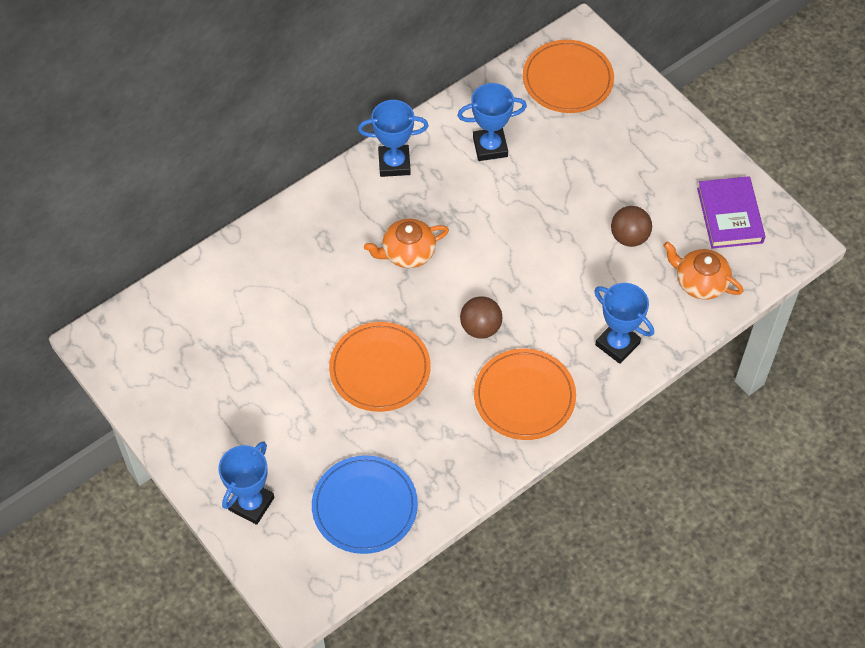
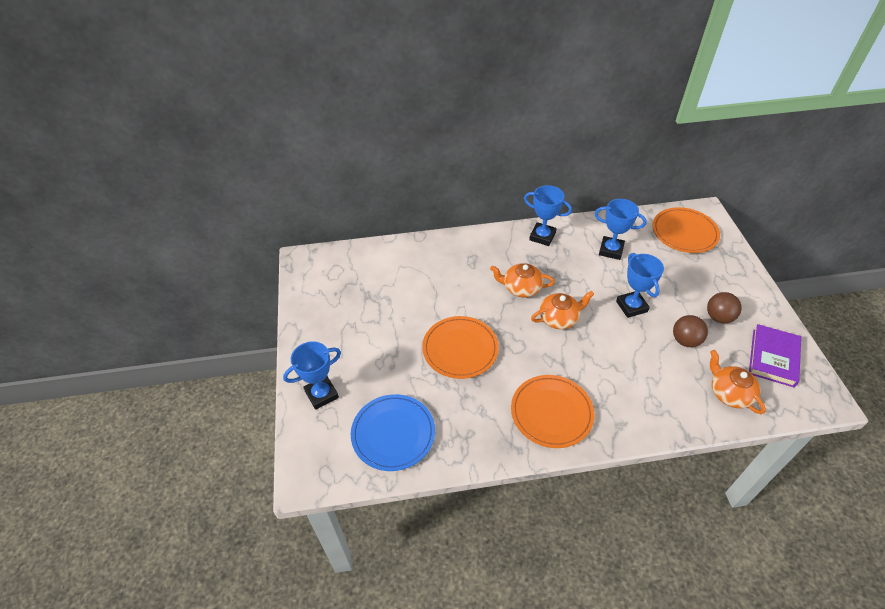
camera: 30 degrees right, 10 degrees down
(474, 274) = (559, 318): none -> orange teapot
(480, 327) = (544, 353): brown ball -> brown ball (718, 317)
(617, 344) = (642, 408): blue trophy -> blue trophy (631, 306)

